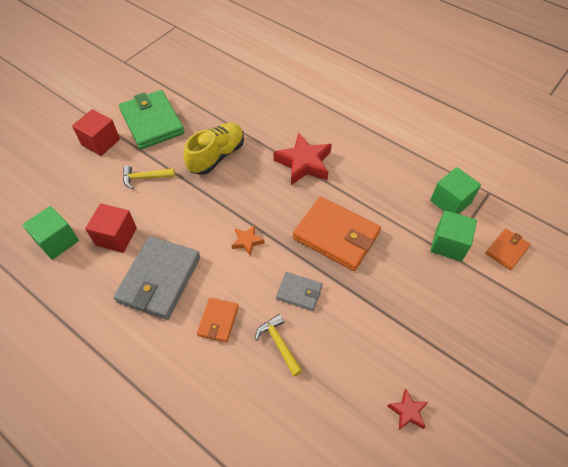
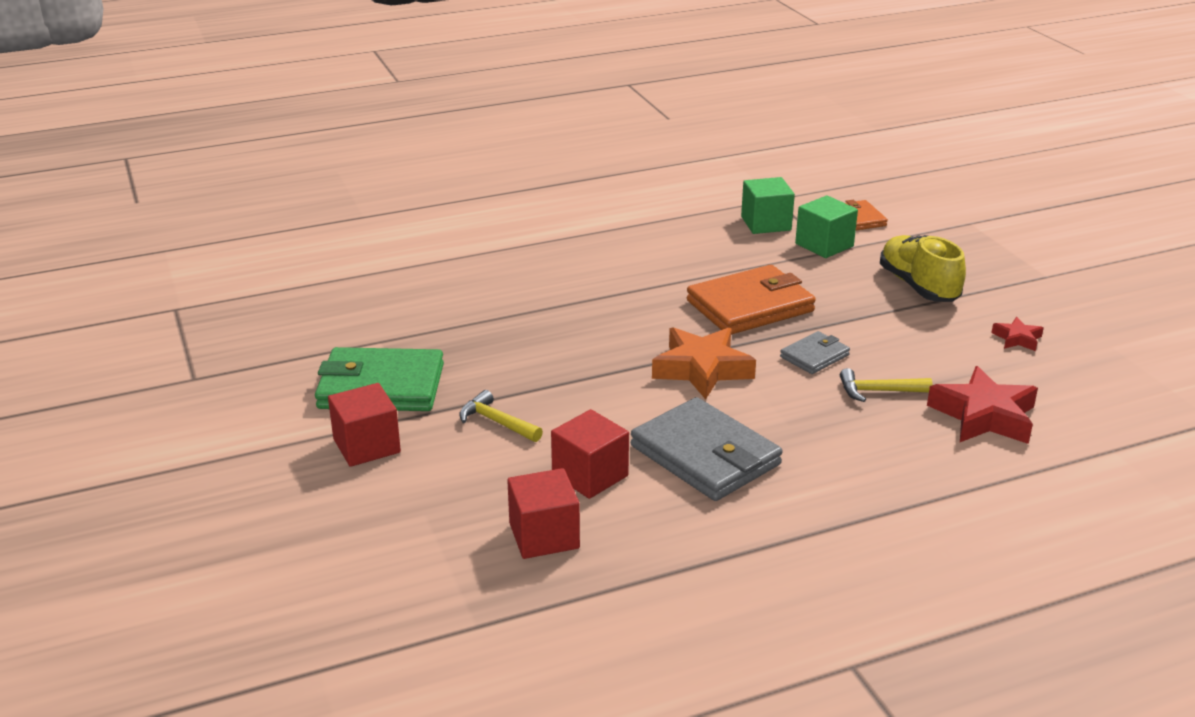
camera: 60 degrees left, 25 degrees down
(57, 241) = (544, 536): green cube -> red cube
(145, 178) = (496, 422): yellow hammer -> yellow hammer turned 105 degrees clockwise
(217, 156) = (521, 350): yellow shoe -> yellow shoe (918, 286)
(218, 321) = (812, 425): orange wallet -> none
(247, 241) = (702, 369): orange star -> orange star, size x1.99
(304, 163) = (608, 291): red star -> red star (983, 416)

